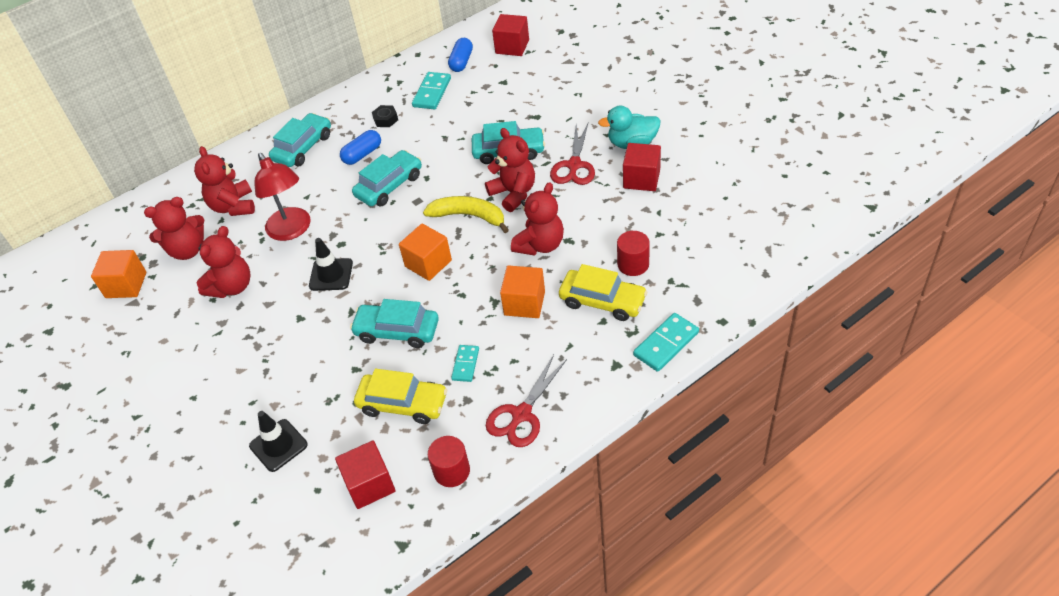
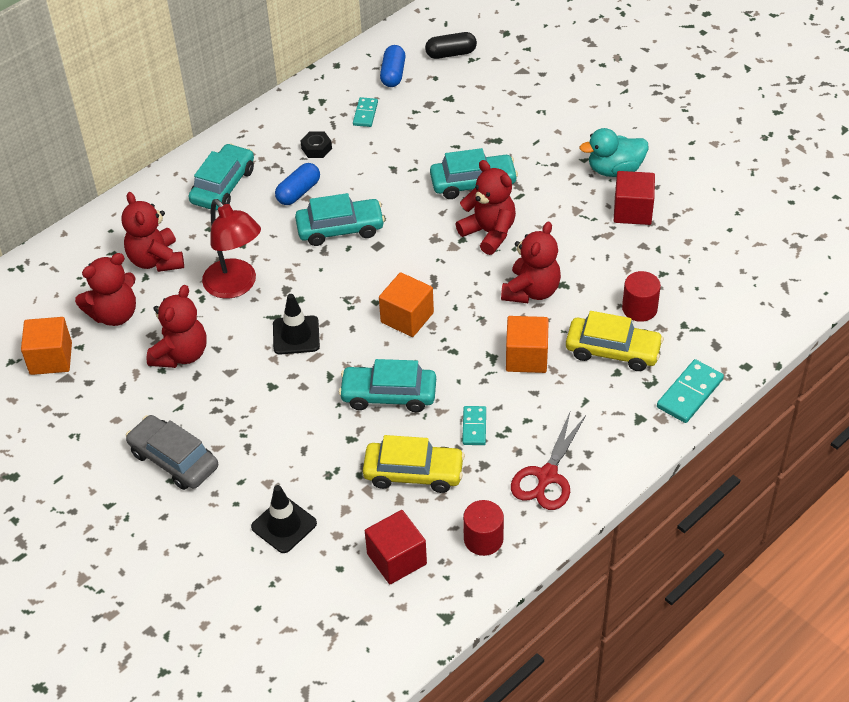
camera: 10 degrees left, 0 degrees up
(201, 379) = (174, 459): none -> grey car
(389, 186) = (340, 229): turquoise car -> turquoise car turned 45 degrees clockwise
(432, 93) = (365, 114): turquoise domino -> turquoise domino, size x0.64
(469, 216) = (442, 261): yellow banana -> none
(512, 47) = (451, 54): red cube -> black capsule
(574, 165) = (553, 197): red scissors -> none

